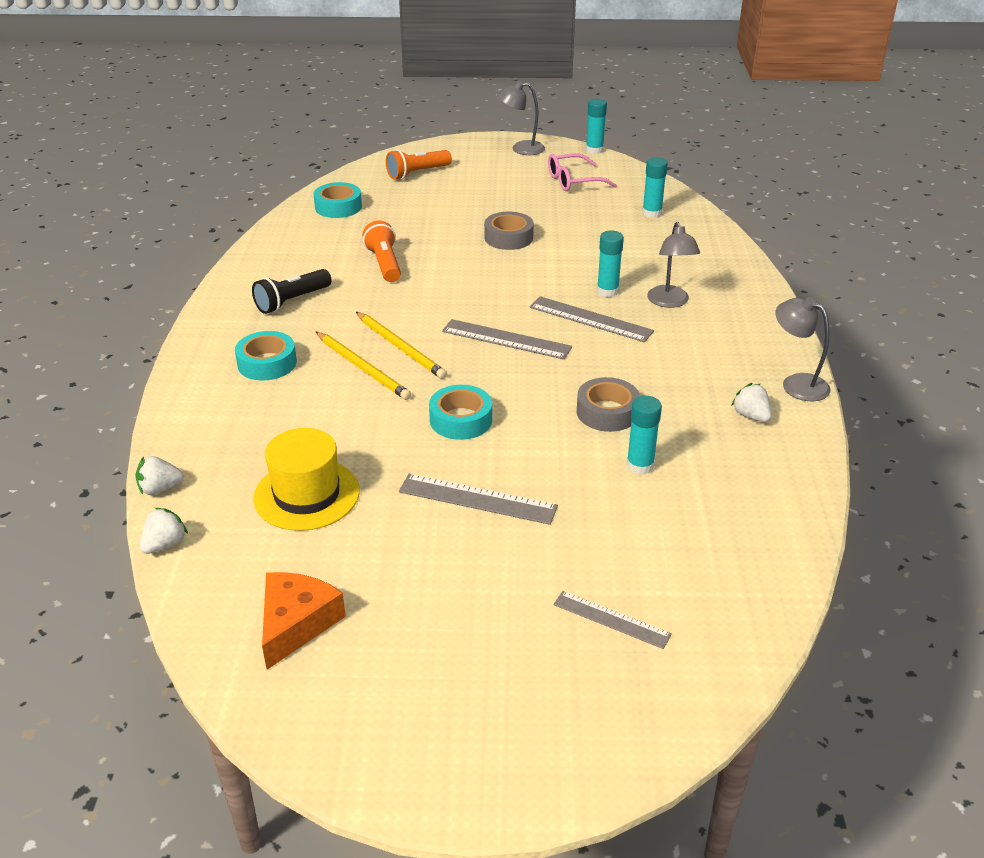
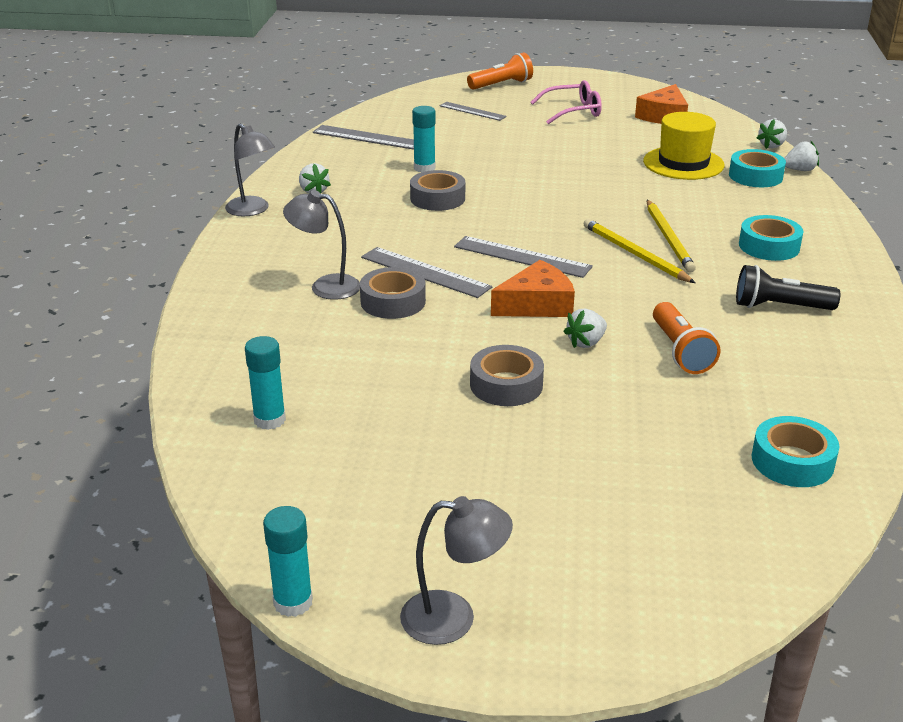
camera: 175 degrees left, 5 degrees down
(292, 301) = (779, 307): black flashlight -> black flashlight turned 135 degrees counterclockwise
(363, 368) = (668, 238): yellow pencil -> yellow pencil turned 150 degrees counterclockwise
(417, 173) = (673, 545): orange flashlight -> orange flashlight (501, 85)
(453, 267) = (586, 342): none -> white strawberry
(461, 420) = (568, 198): turquoise tape -> turquoise tape (755, 176)
(477, 499) = (553, 157): grey ruler -> grey ruler (367, 137)
(490, 294) = (537, 304): none -> orange cheese
(573, 181) = (372, 504): pink glasses -> pink glasses (573, 111)
(607, 291) = (393, 302): turquoise glue stick -> grey tape
(669, 302) = (325, 286): grey lamp -> grey lamp turned 75 degrees counterclockwise

